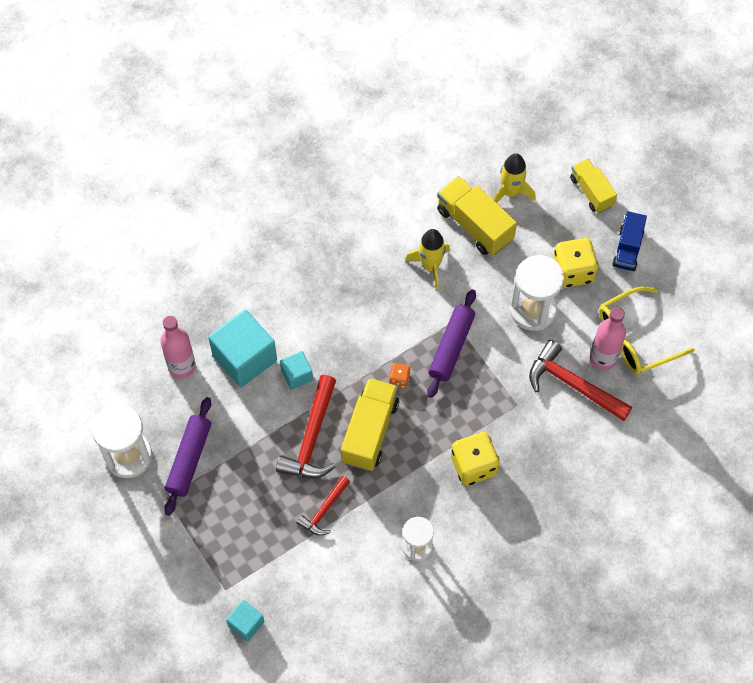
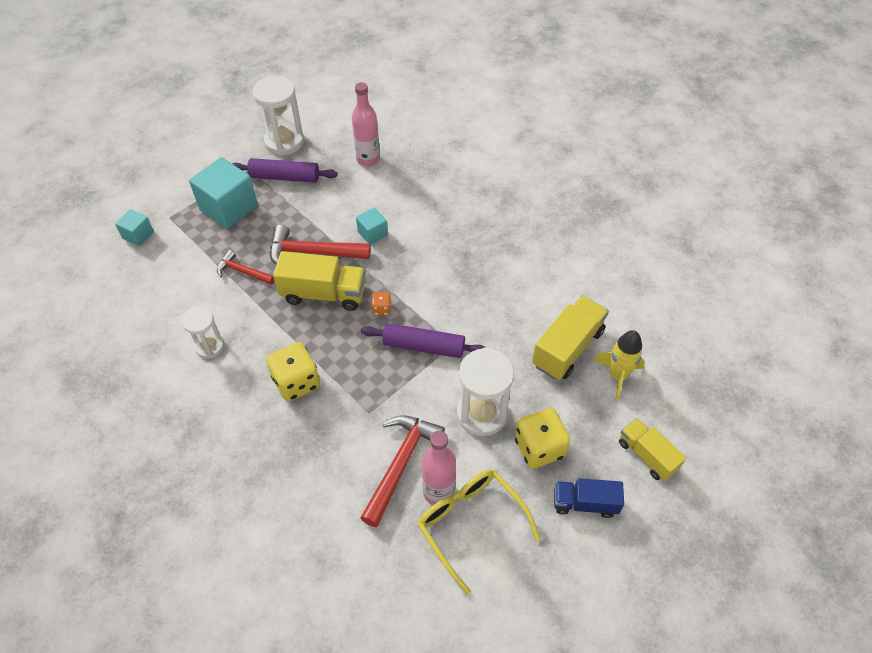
camera: 80 degrees right, 10 degrees down
(244, 358) = (383, 197): turquoise cube -> turquoise cube (229, 208)
(430, 266) = (509, 317): yellow rocket -> none
(591, 192) = (647, 455): yellow truck -> yellow truck turned 90 degrees counterclockwise

